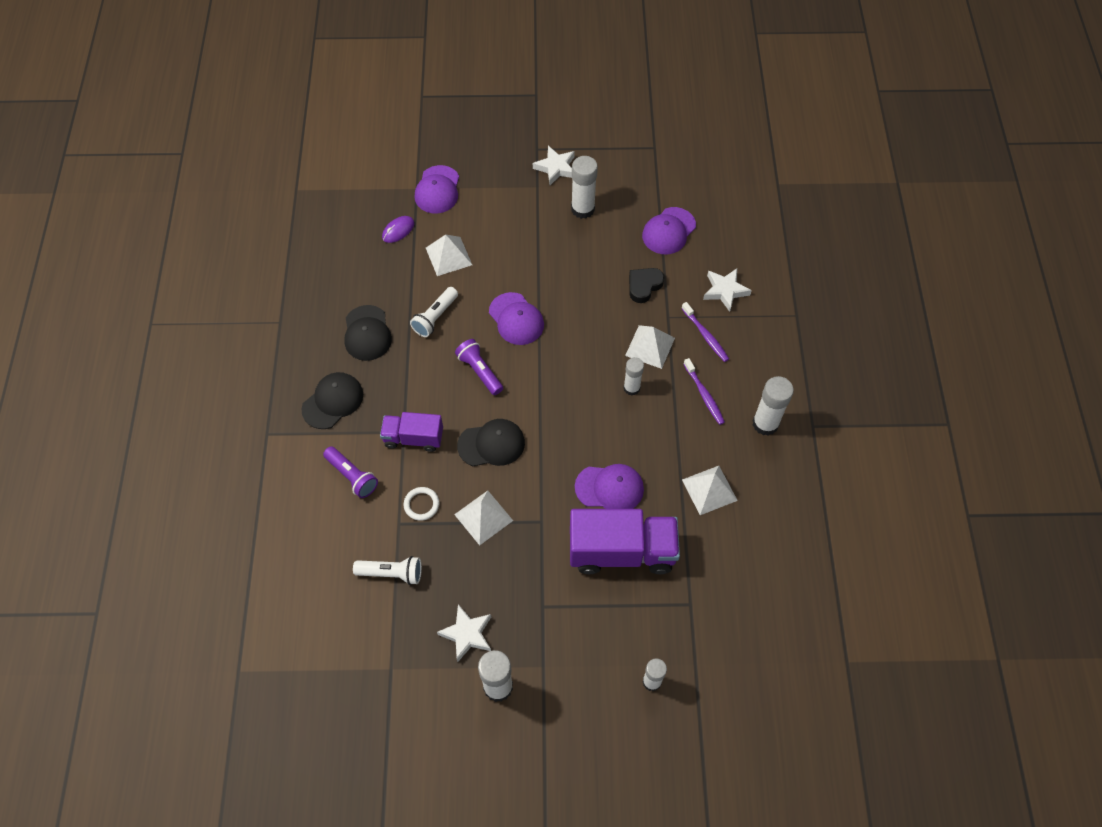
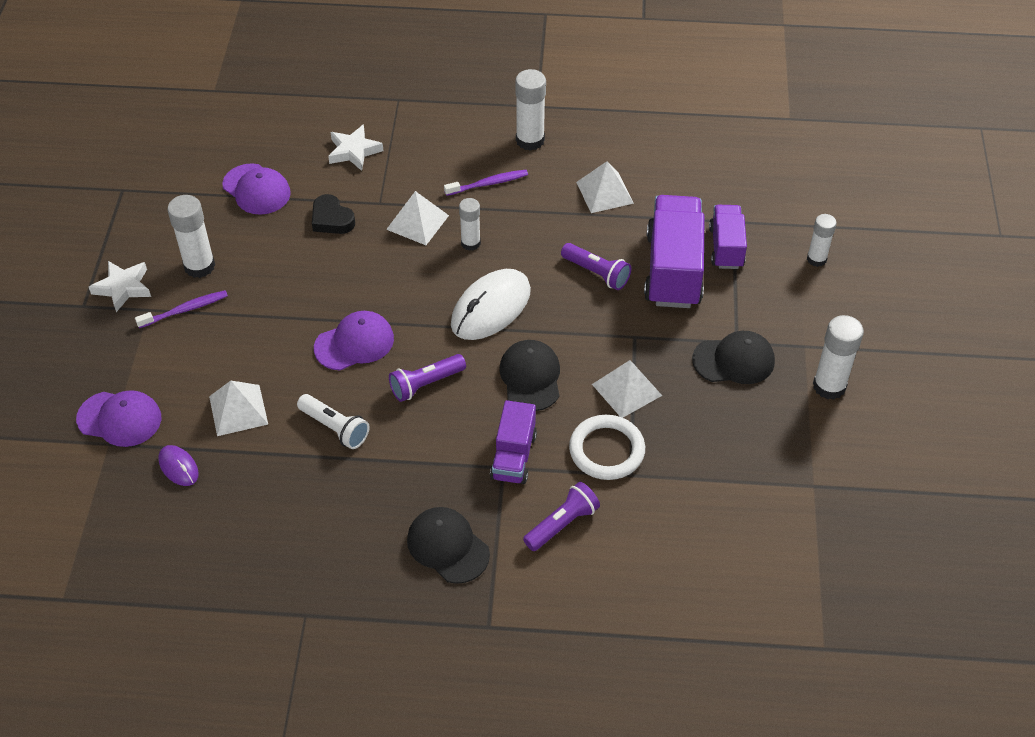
camera: 85 degrees left, 10 degrees down
(367, 333) = (345, 506): black cap -> black cap (734, 360)
(392, 573) = (696, 482): white flashlight -> none
(421, 504) = (606, 450): white ring -> white ring, size x1.71
(467, 634) = (770, 411): white star -> none
(561, 409) = (491, 308): none -> white mouse
(609, 488) = (597, 273): purple cap -> purple flashlight
(655, 597) = (726, 247): none -> purple truck
(705, 335) = (411, 174): purple toothbrush -> purple toothbrush (185, 310)

